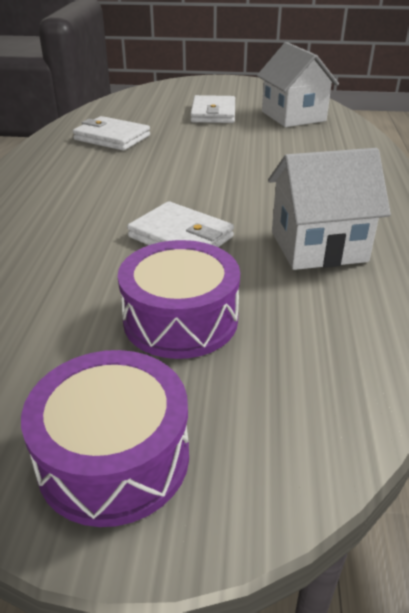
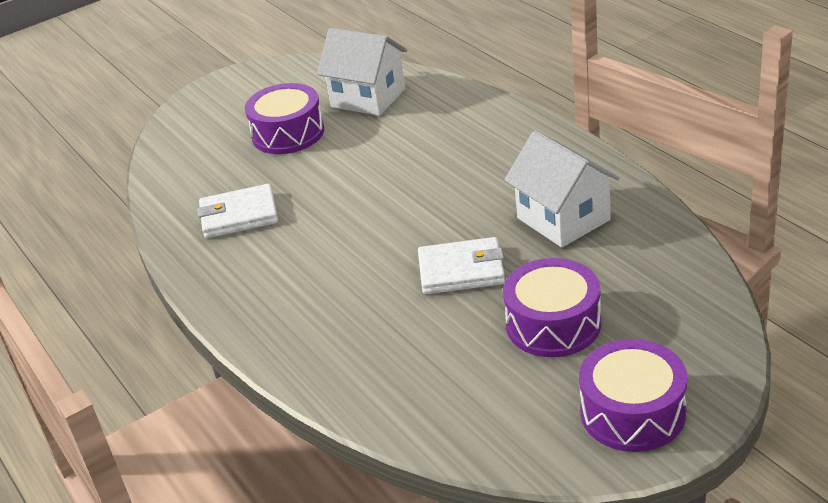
camera: 35 degrees left, 0 degrees up
(213, 113) = (288, 133): white wallet -> purple drum
(318, 246) = (563, 219): white house -> white house turned 75 degrees counterclockwise

